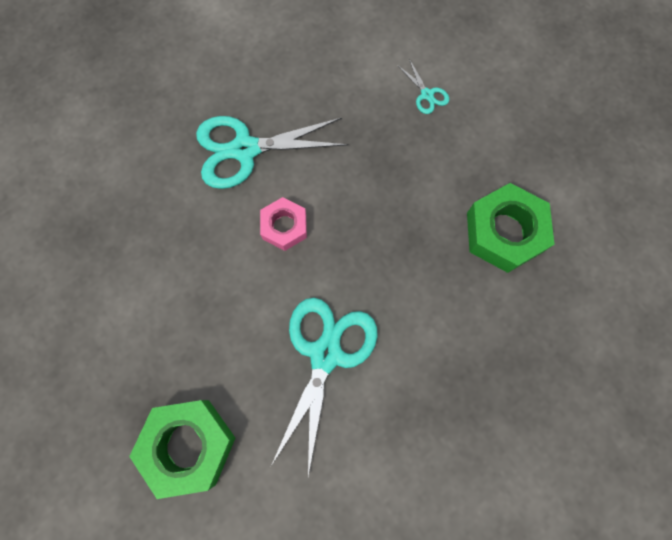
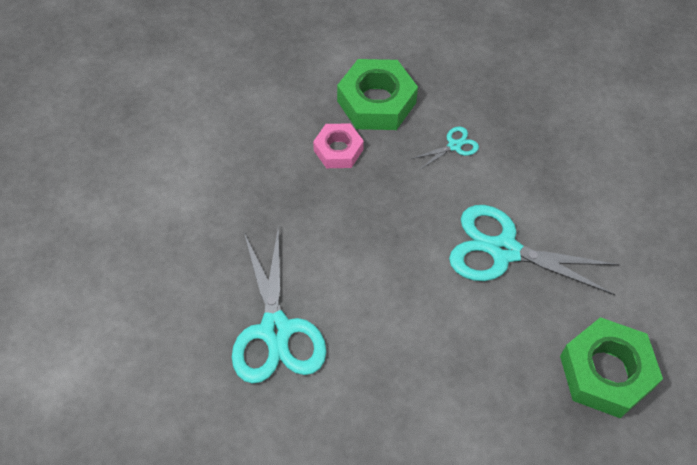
camera: 90 degrees left, 15 degrees down
(284, 226) = (371, 288): pink nut -> pink nut (338, 150)
(427, 95) = (221, 153): turquoise scissors -> turquoise scissors (454, 146)

